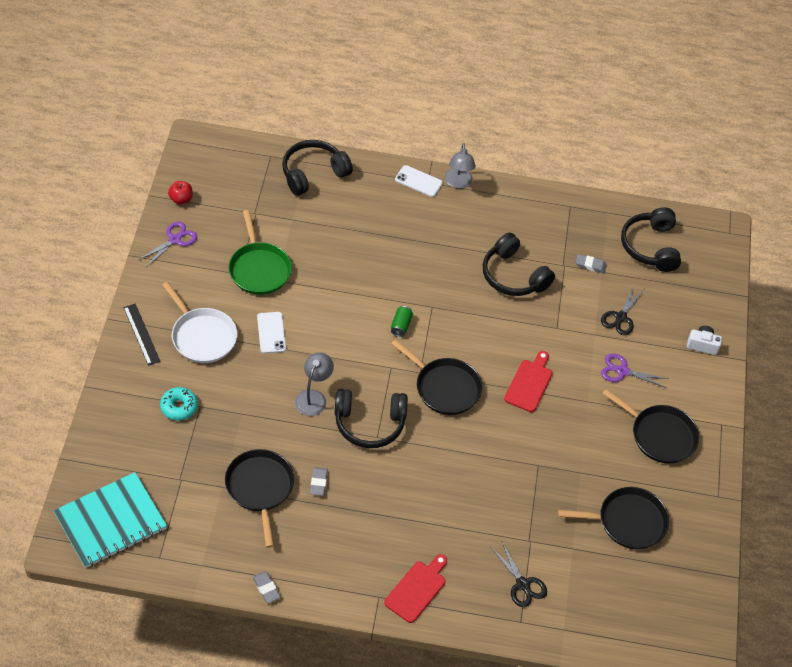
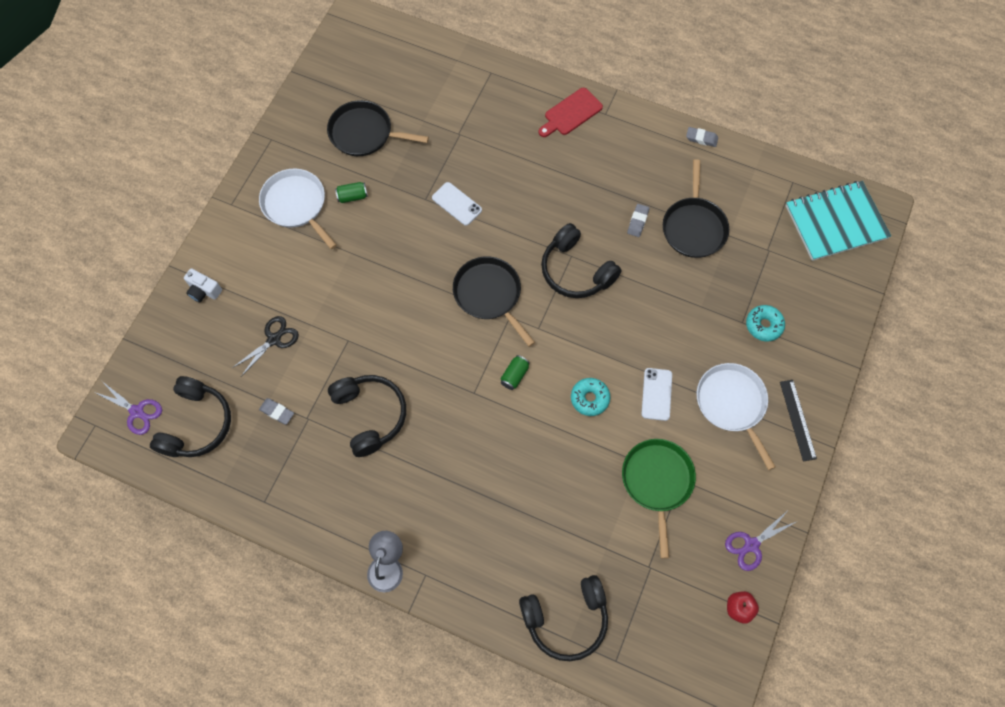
camera: 160 degrees left, 15 degrees up
(266, 588) = (701, 138): grey eraser -> grey eraser turned 60 degrees counterclockwise
(313, 397) = (625, 310): grey lamp -> none
(330, 319) = (589, 398): none -> turquoise donut
(369, 424) = (576, 271): black headphones -> black headphones turned 150 degrees counterclockwise
(418, 181) = (436, 578): white phone -> white phone (456, 204)
(522, 584) = (479, 100): black scissors -> none
(529, 383) = (402, 282): red cutting board -> none
(610, 454) = (352, 196): none -> green can
(622, 371) = (301, 277): purple scissors -> purple scissors (137, 411)
(659, 435) = (296, 205): black pan -> white pan

